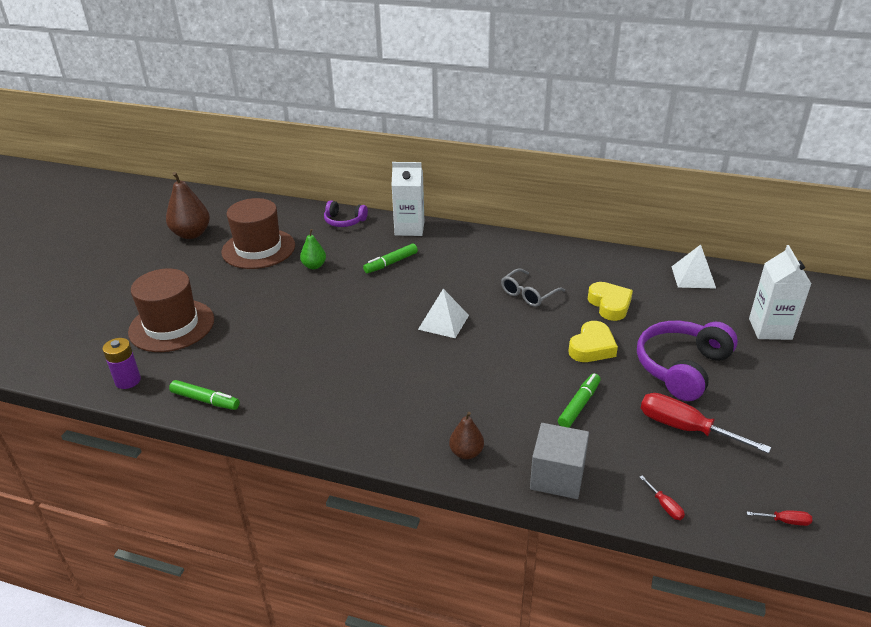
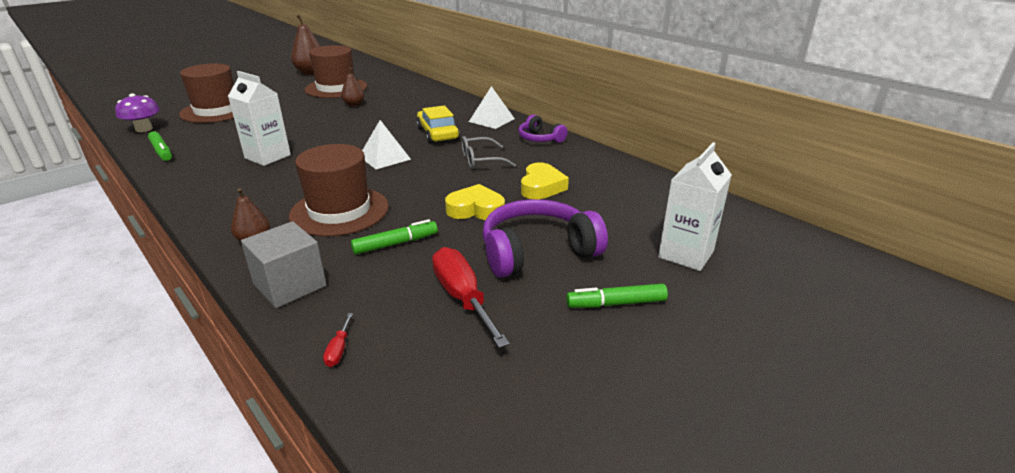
camera: 30 degrees right, 5 degrees down
(128, 380) = (144, 129): purple battery -> purple mushroom
(314, 266) = (354, 104): green pear -> brown pear
(344, 221) = (417, 87): purple headphones -> purple headphones (540, 138)
(391, 263) = (408, 116): green marker -> green marker (616, 303)
(409, 228) = (455, 101): white carton -> white carton (267, 156)
(450, 276) = (437, 134): none -> yellow car
(491, 394) = (339, 211): none -> brown hat
(592, 347) = (476, 209): yellow heart -> yellow heart turned 150 degrees counterclockwise
(693, 277) = (659, 191): white pyramid -> white pyramid (491, 120)
(785, 521) = (436, 425): red screwdriver -> none

